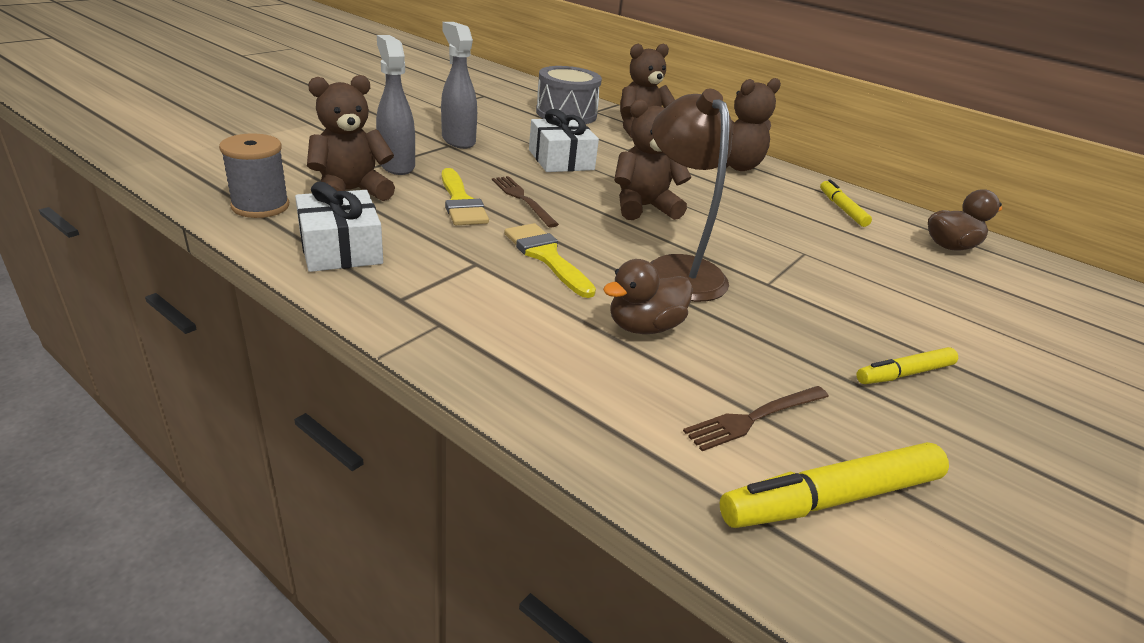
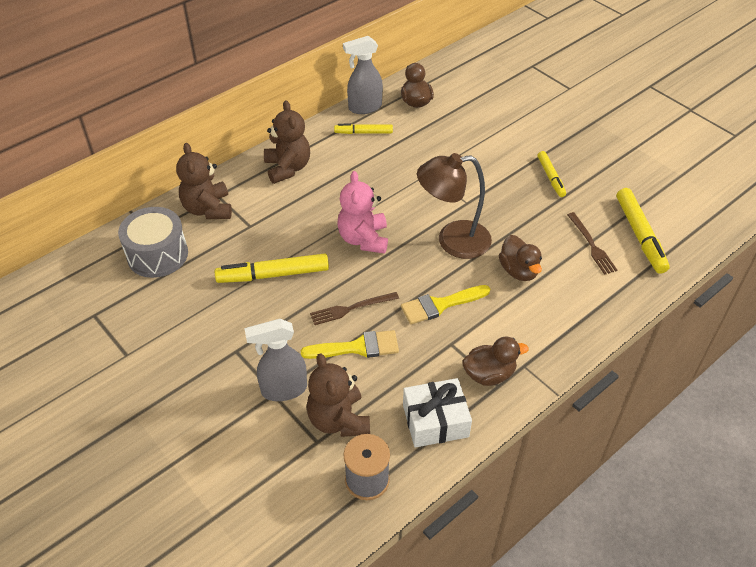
camera: 75 degrees left, 15 degrees up
(421, 292) = (489, 374): none -> brown duck
(458, 140) = (225, 343): grey spray bottle -> grey spray bottle (364, 108)
(561, 160) = (273, 274): white gift -> yellow marker
(643, 207) = (363, 239): brown teddy bear -> pink teddy bear

